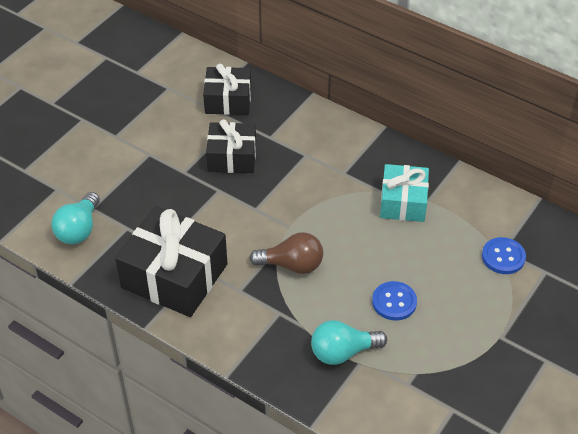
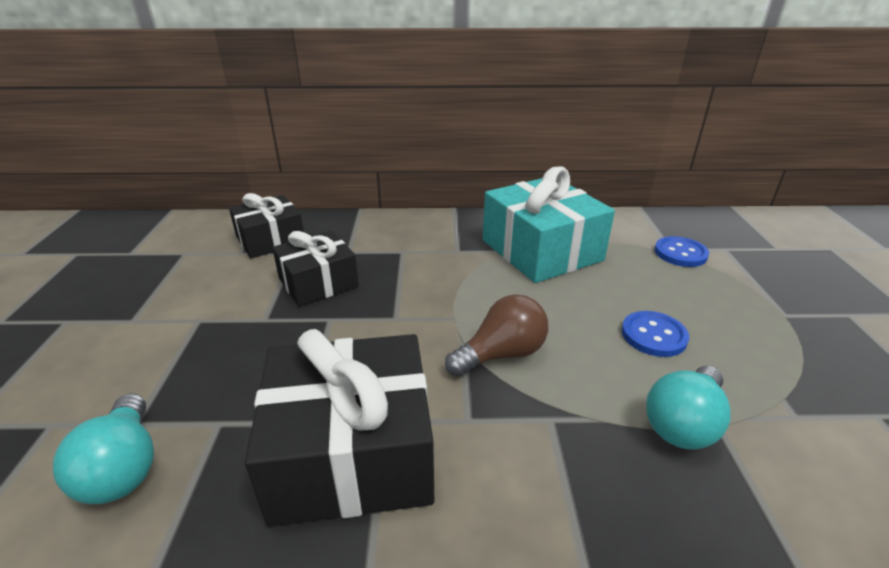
camera: 35 degrees left, 15 degrees down
(403, 202) = (541, 250): turquoise gift -> turquoise gift, size x1.61

